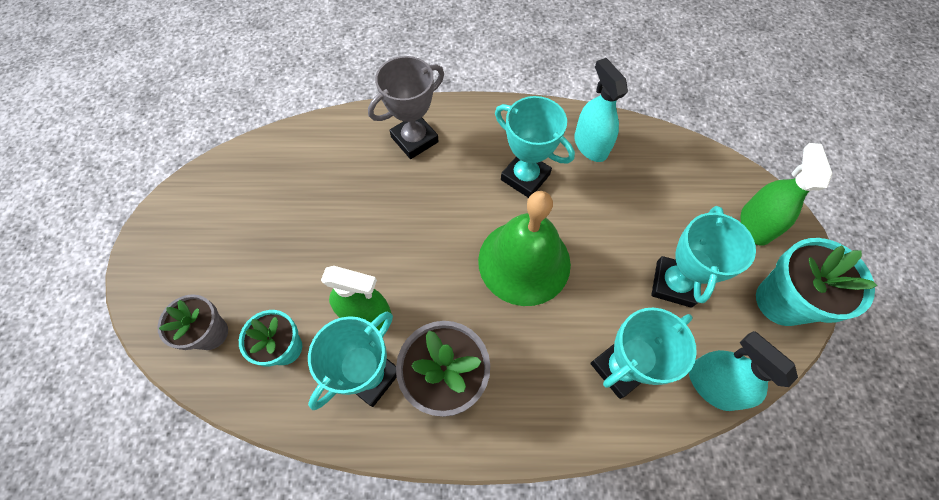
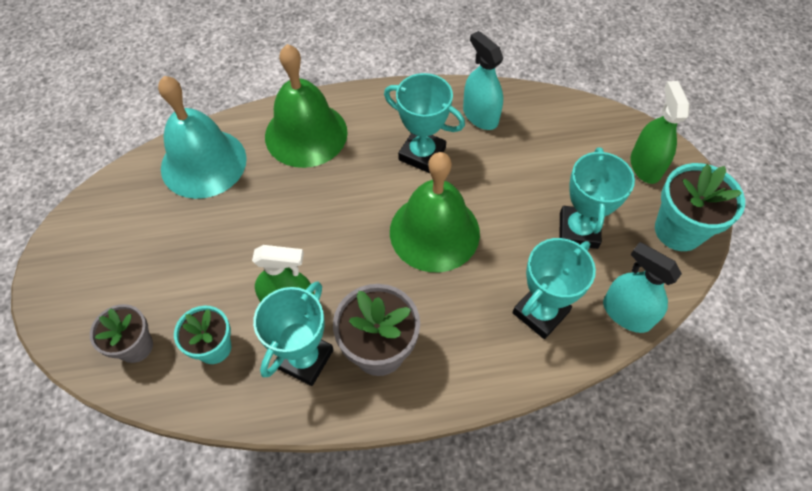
camera: 10 degrees left, 5 degrees down
(311, 155) = (203, 163): none -> turquoise bell
(414, 139) = (306, 134): grey trophy -> green bell

